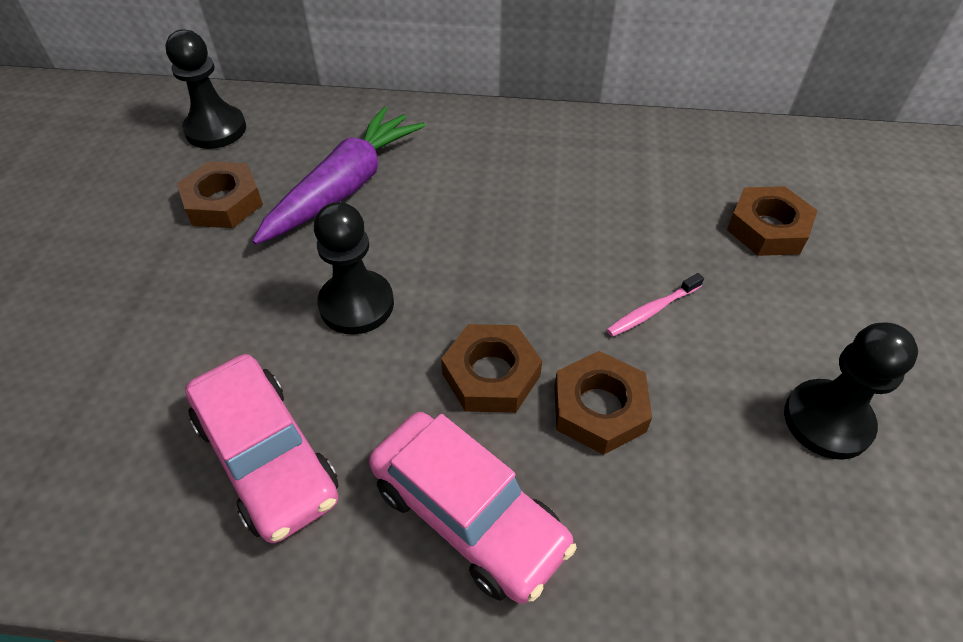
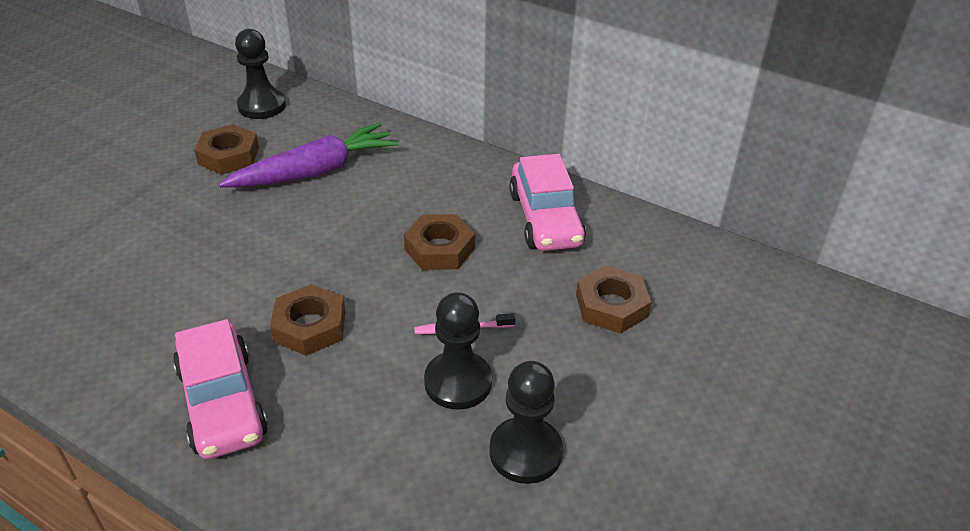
camera: 25 degrees right, 10 degrees down
(267, 457) = (132, 319): pink car -> pink car (545, 219)
(356, 304) = (260, 250): black pawn -> black pawn (458, 382)
(599, 408) = (364, 376): brown nut -> brown nut (439, 248)

